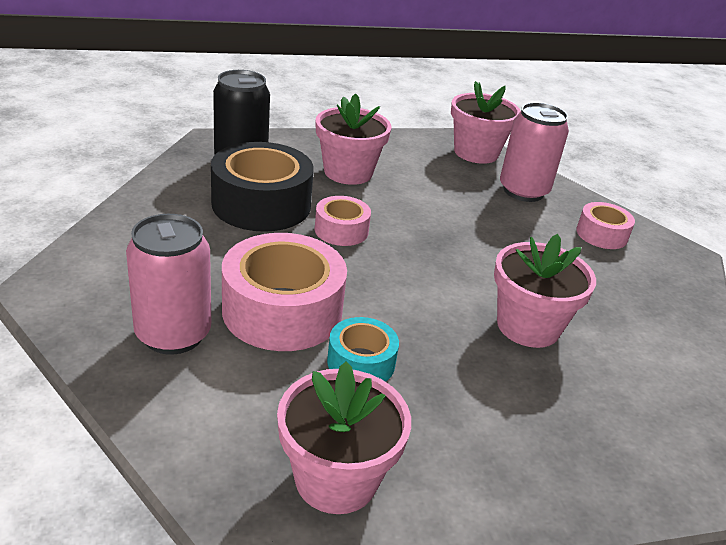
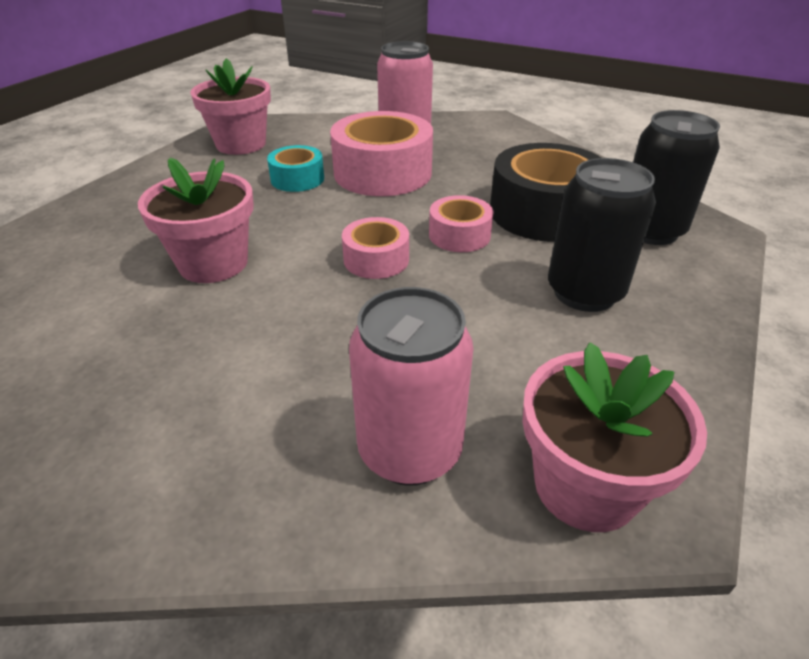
camera: 135 degrees right, 5 degrees up
(348, 172) = (584, 292): pink flower pot -> black can
(601, 234) = (223, 453): pink tape -> pink tape (376, 259)

